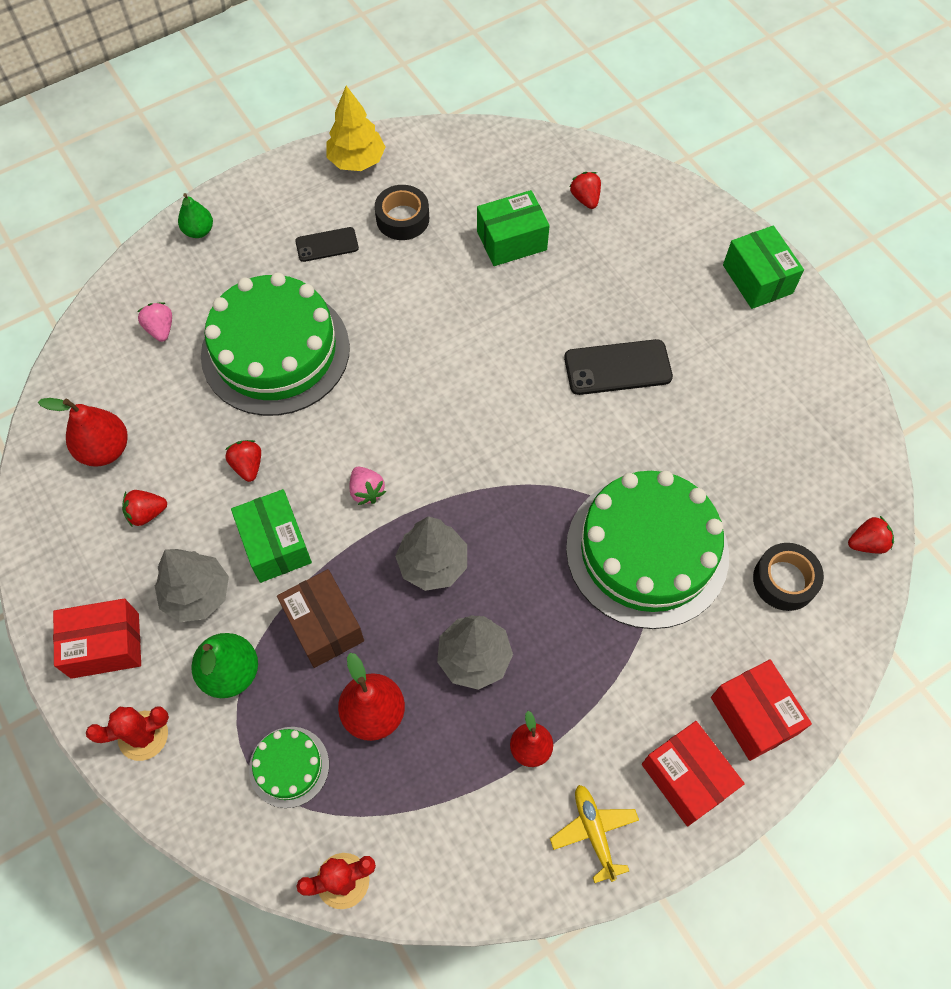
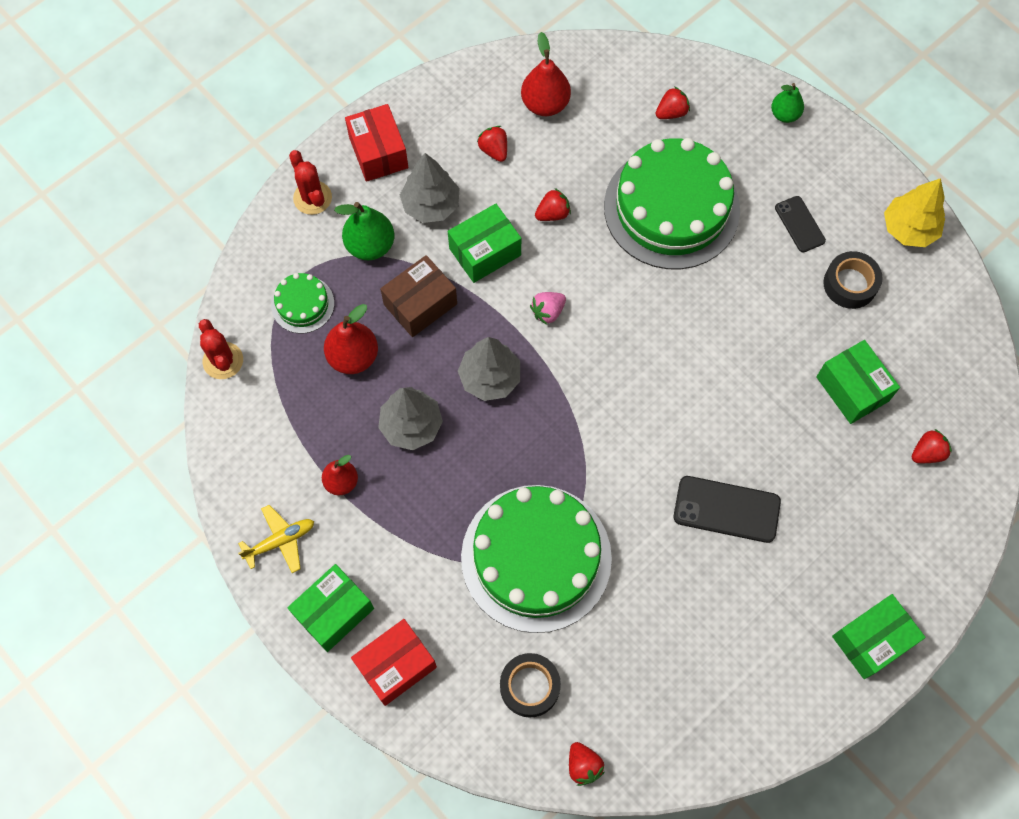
camera: 80 degrees right, 5 degrees up
(160, 329) = (671, 112): pink strawberry -> red strawberry
(617, 368) = (726, 509): black phone -> black phone turned 60 degrees counterclockwise
(687, 778) = (334, 612): red box -> green box

